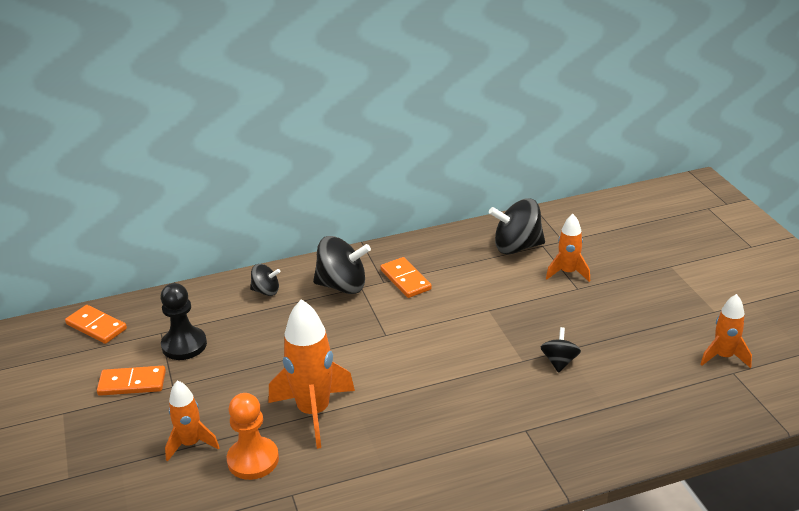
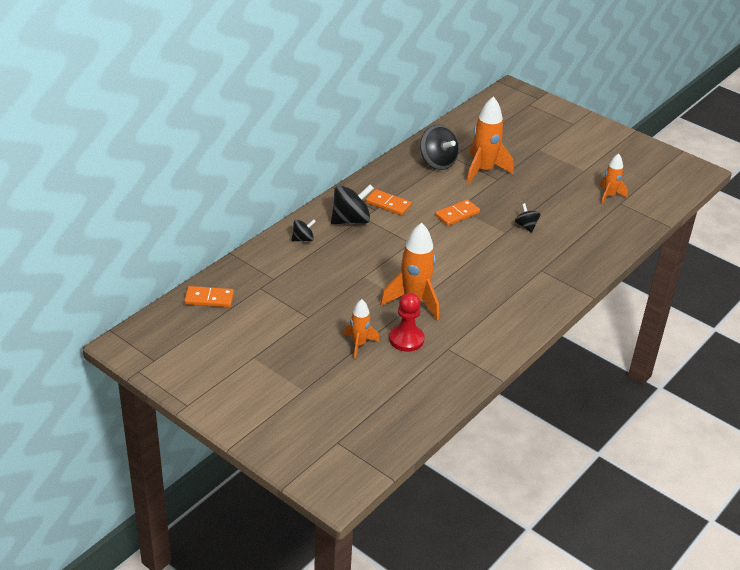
camera: 35 degrees left, 5 degrees up
(132, 383) = (279, 324): orange domino -> orange domino (457, 214)
(184, 345) = (286, 290): black pawn -> none
(253, 460) = (406, 339): orange pawn -> red pawn
(517, 247) = (437, 162): black spinning top -> black spinning top turned 90 degrees counterclockwise
(568, 273) = (483, 170): orange rocket -> orange rocket, size x1.72

